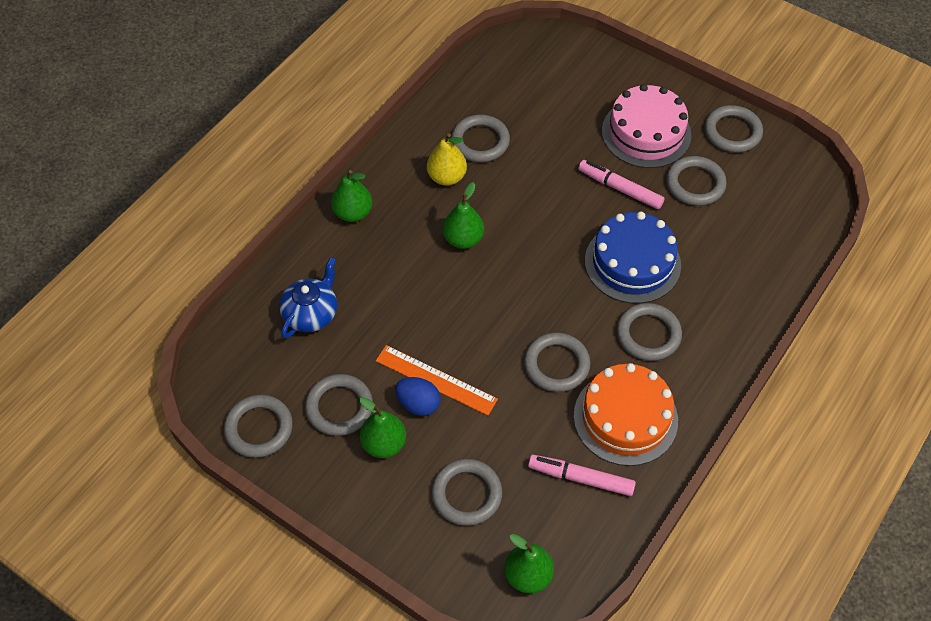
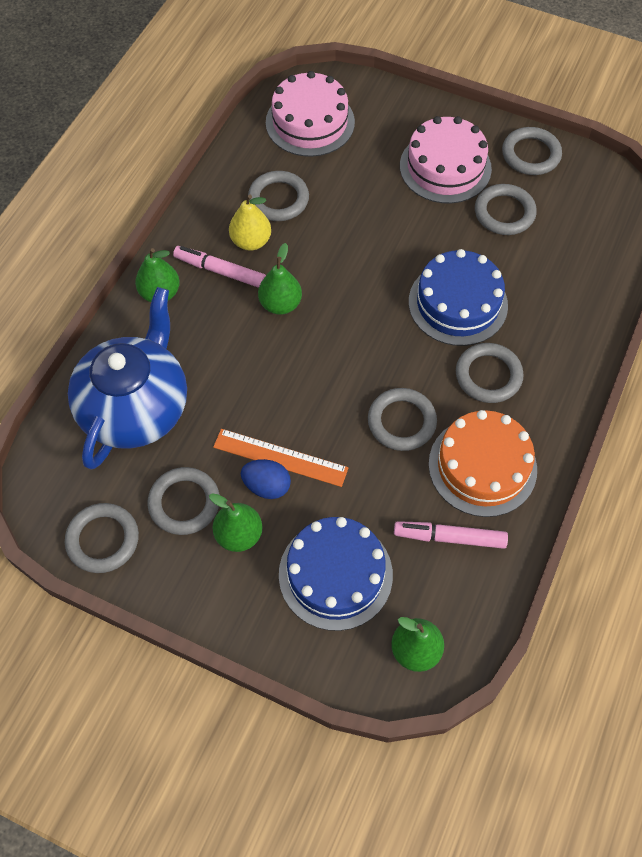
camera: 10 degrees left, 5 degrees up
(311, 314) = (136, 407): blue teapot -> blue teapot, size x1.88
(466, 494) = (335, 574): grey ring -> blue cake
(524, 73) = (310, 122): none -> pink cake
(620, 188) = (430, 228): pink marker -> pink marker (220, 271)

